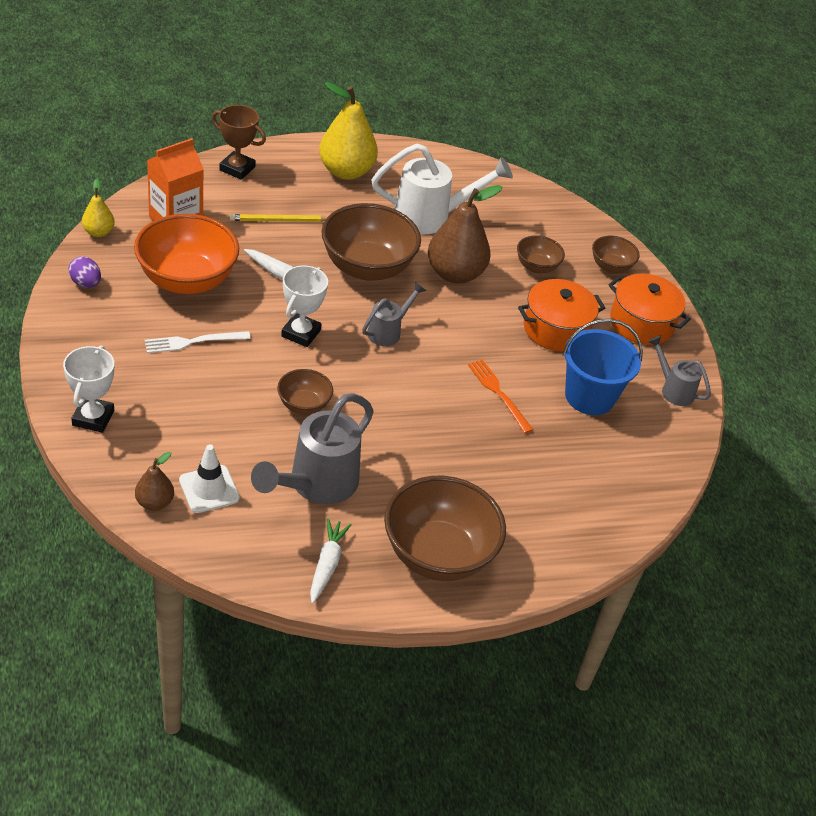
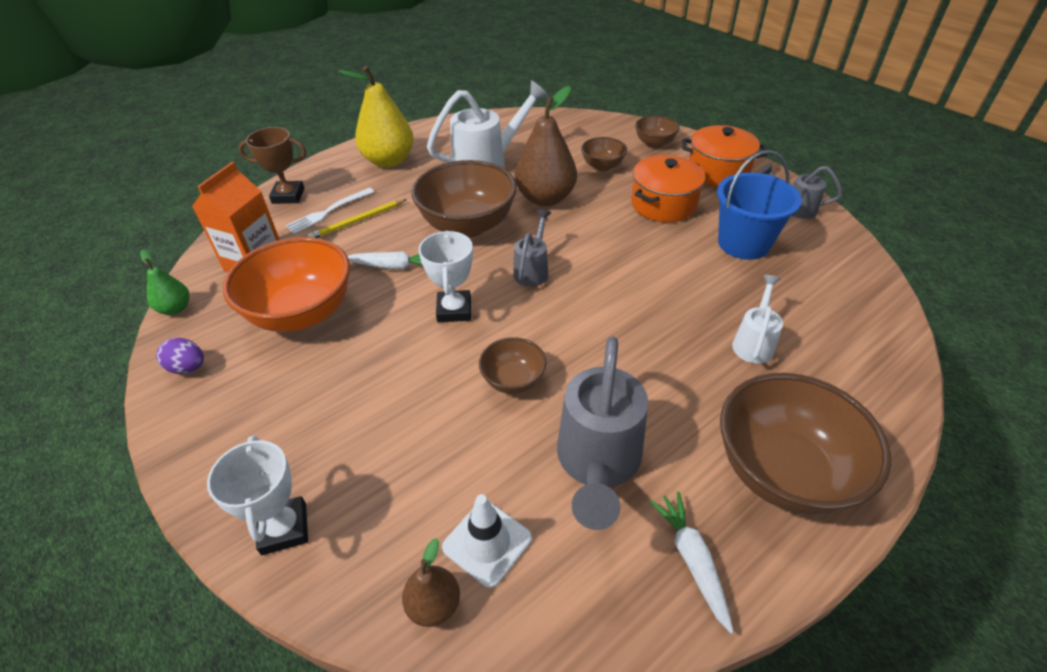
camera: 20 degrees left, 0 degrees up
(98, 232) = (175, 308): yellow pear -> green pear
(193, 342) = (350, 372): white fork -> white fork (329, 211)
(499, 394) = (674, 277): orange fork -> none
(510, 471) = (754, 342): none -> white watering can

